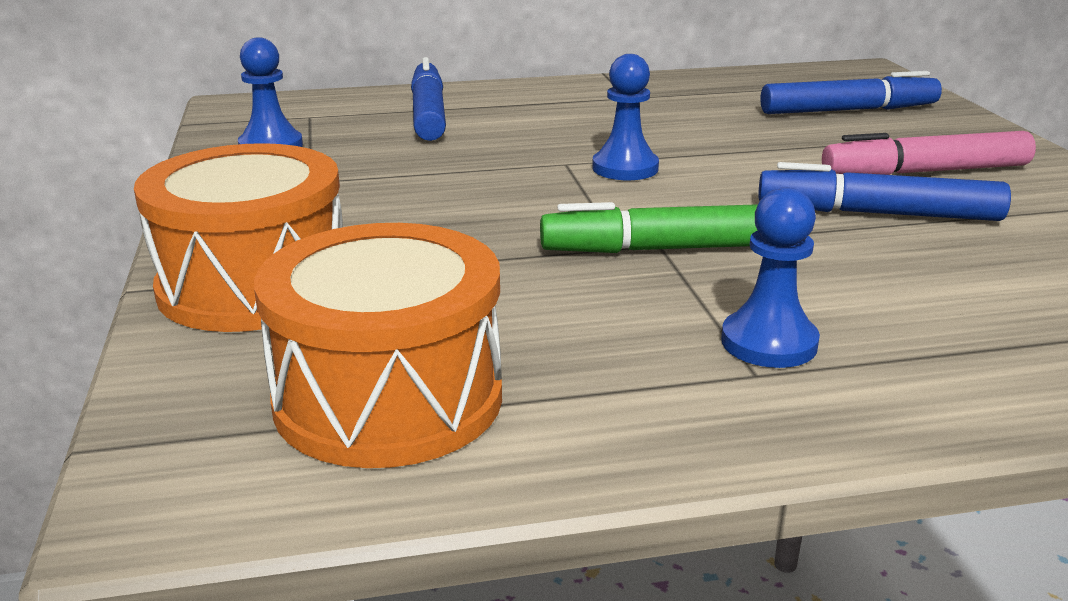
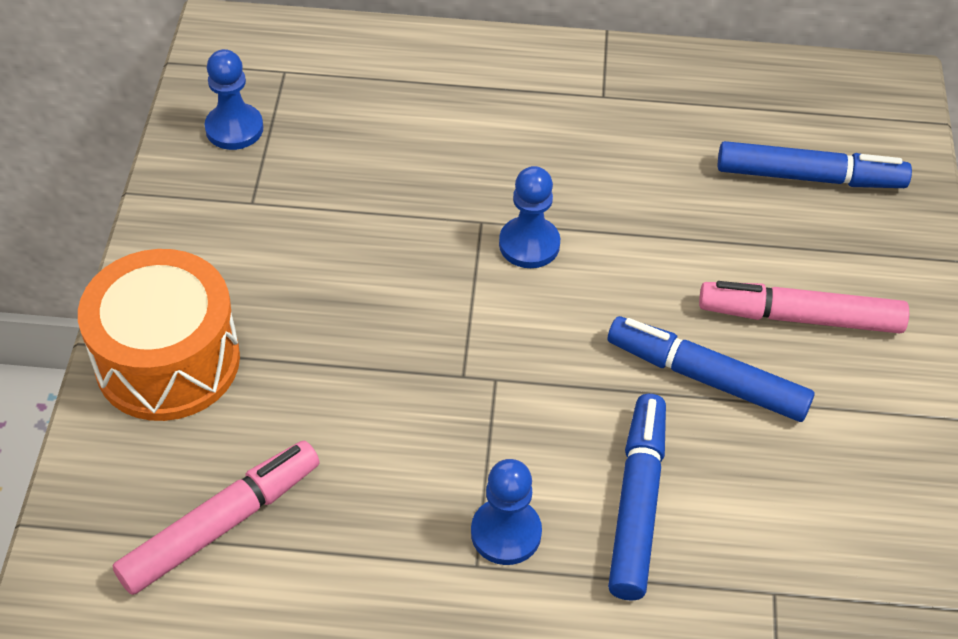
camera: 15 degrees right, 25 degrees up
(388, 398) = (221, 525): orange drum -> pink marker
(428, 114) = (395, 91): blue marker -> blue marker (637, 503)
(668, 249) = (498, 388): green marker -> none

